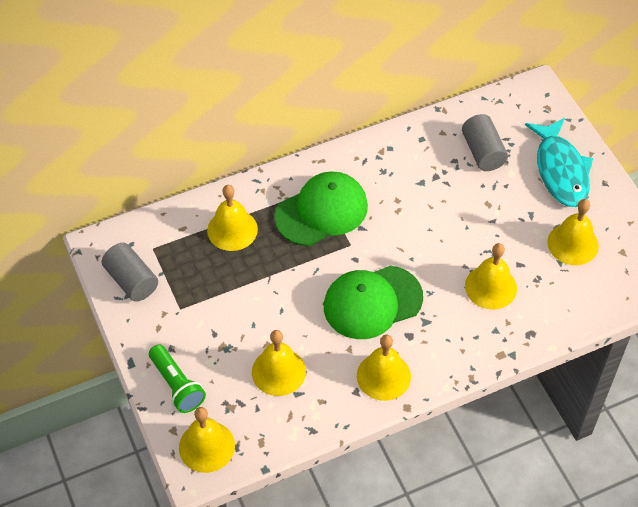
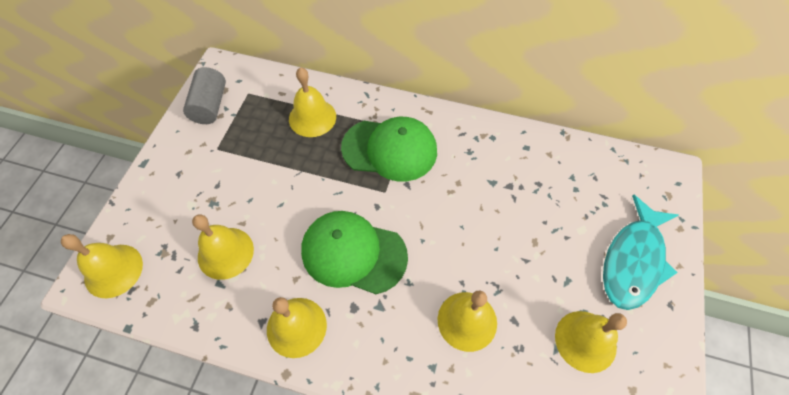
camera: 40 degrees right, 5 degrees up
(177, 385) = (150, 204): green flashlight -> none
(483, 152) = (571, 193): grey cylinder -> none

